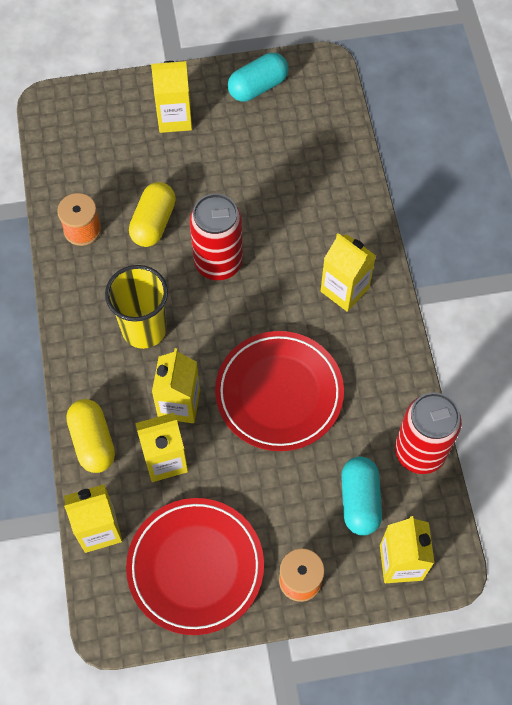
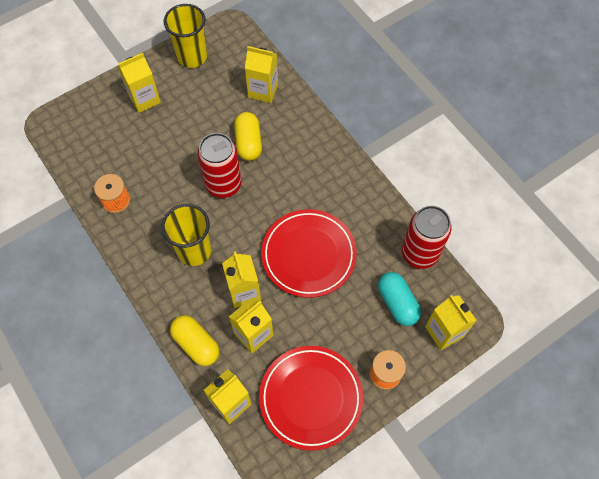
camera: 25 degrees left, 0 degrees up
(153, 223) = (165, 176): yellow capsule -> yellow capsule (248, 143)
(258, 87) = (192, 57): turquoise capsule -> yellow cup
(344, 290) = (317, 168): yellow carton -> yellow carton (263, 90)

